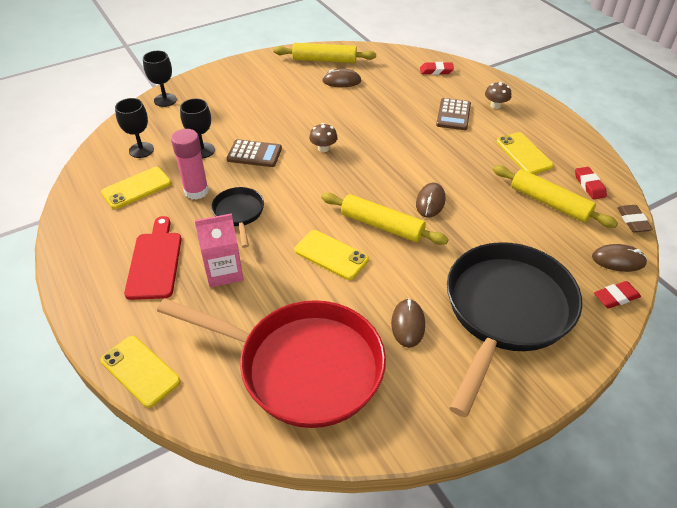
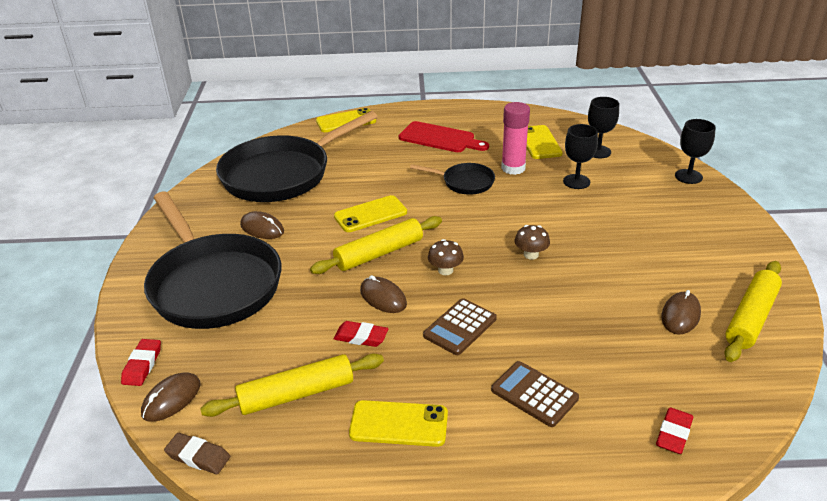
camera: 120 degrees right, 10 degrees down
(224, 272) = (401, 163): pink carton -> none
(254, 154) = (550, 209): brown calculator -> brown calculator (460, 327)
(302, 367) = (282, 174): red pan -> black pan
(495, 105) = (532, 458): brown mushroom -> brown mushroom (445, 270)
(589, 185) = (288, 456): red eraser -> red eraser (361, 337)

